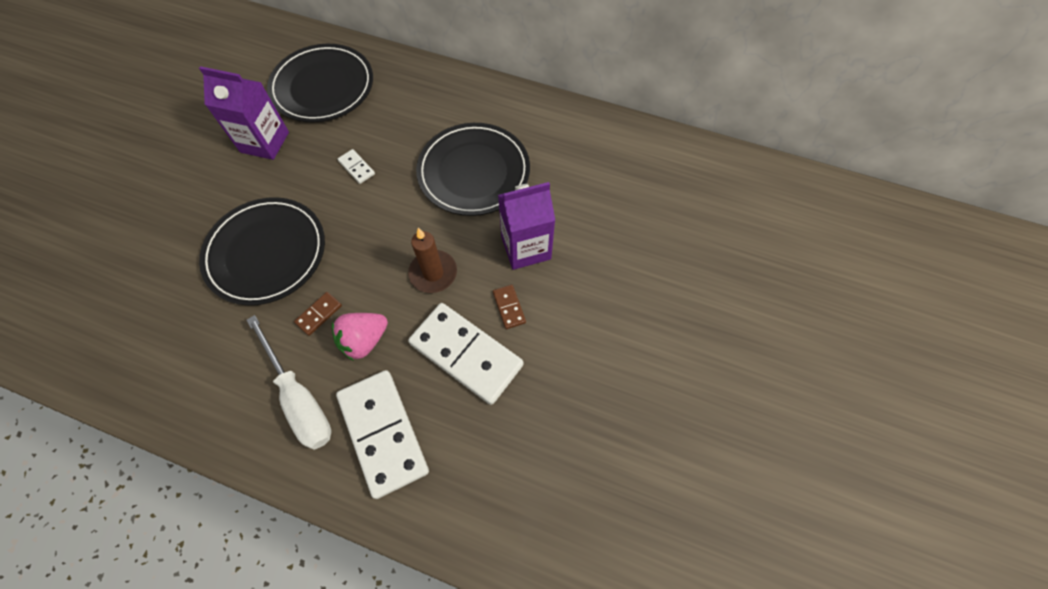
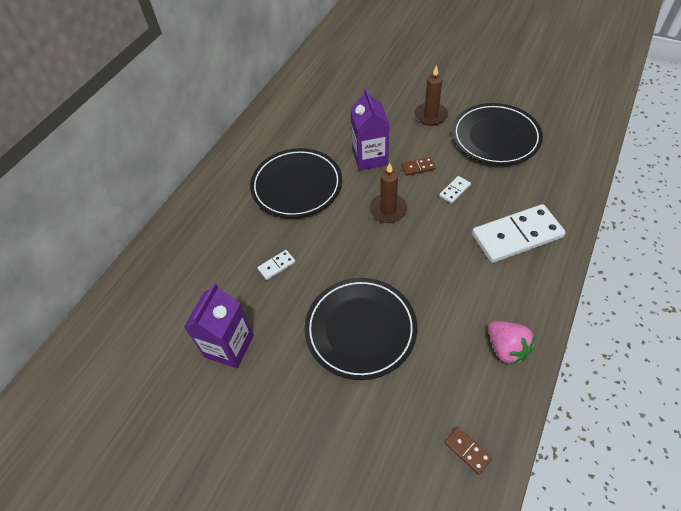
camera: 80 degrees left, 10 degrees down
(299, 398) = (495, 290): white screwdriver -> none
(319, 314) = (422, 283): brown domino -> brown domino (467, 450)
(323, 87) = (169, 300): black plate -> black plate (495, 137)
(364, 340) = (445, 251): pink strawberry -> pink strawberry (506, 348)
(466, 354) = (454, 191): white domino -> white domino, size x0.42
(618, 324) = (430, 116): none -> brown candle

